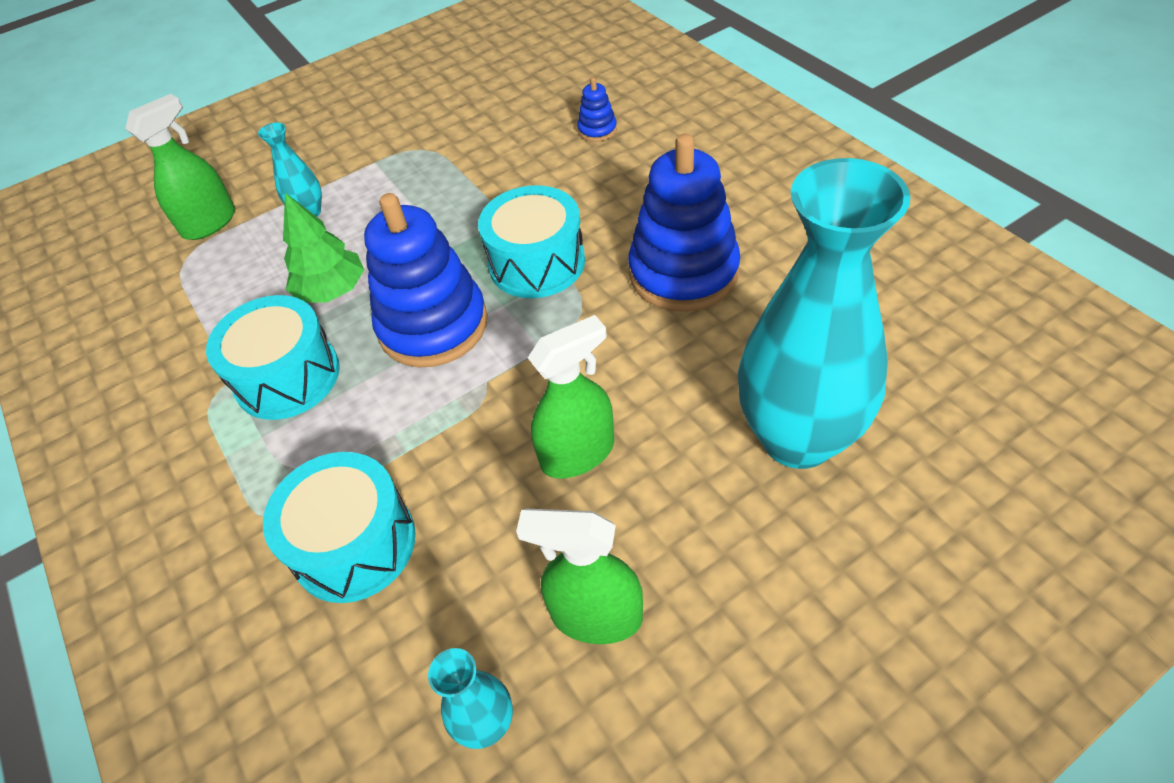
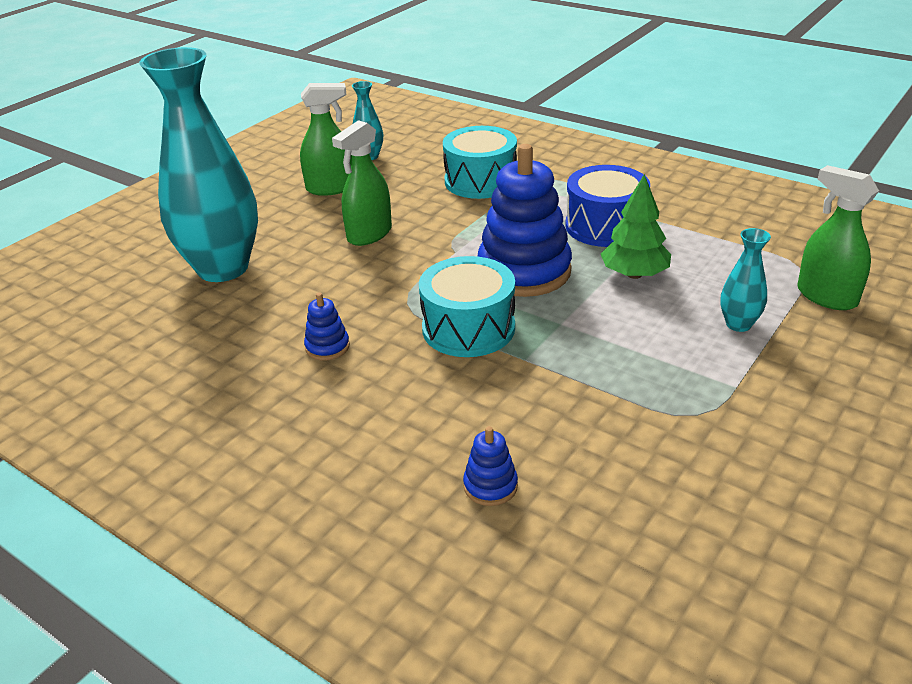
camera: 155 degrees right, 15 degrees down
(209, 223) = (826, 296): green spray bottle -> green spray bottle turned 120 degrees clockwise
(287, 377) = (605, 226): turquoise drum -> blue drum
(683, 273) = (327, 347): blue stacking toy -> blue stacking toy, size x0.43

